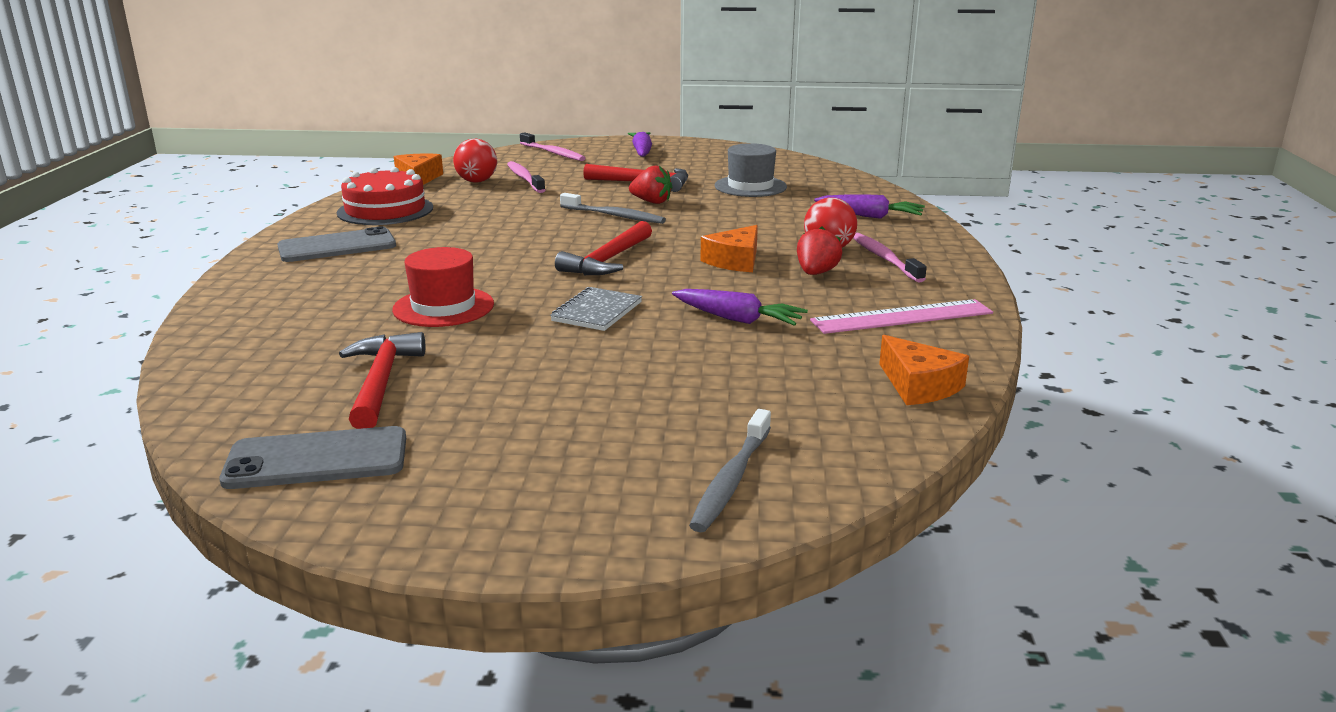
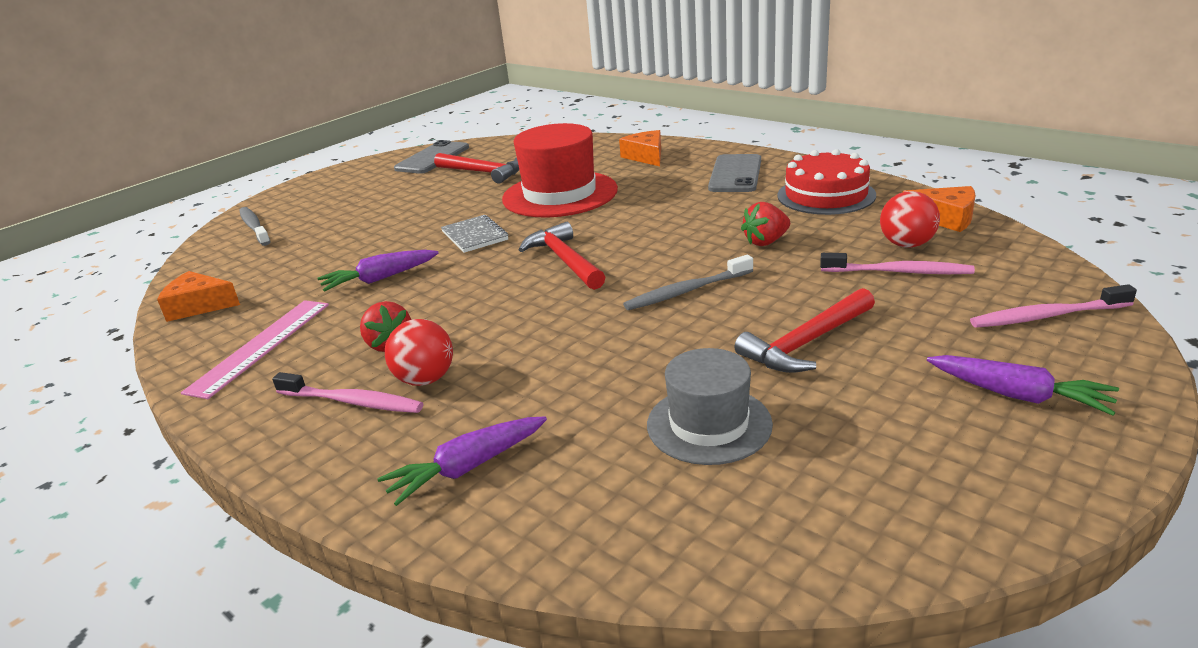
camera: 130 degrees right, 5 degrees up
(443, 307) = (560, 194): red hat -> red hat, size x1.59
(651, 202) = (714, 325): red strawberry -> red strawberry (766, 242)
(735, 261) = (477, 315): orange cheese -> orange cheese (646, 156)

